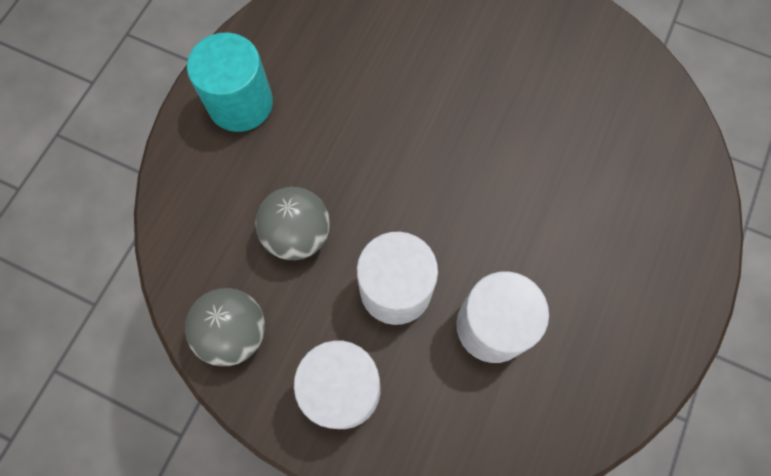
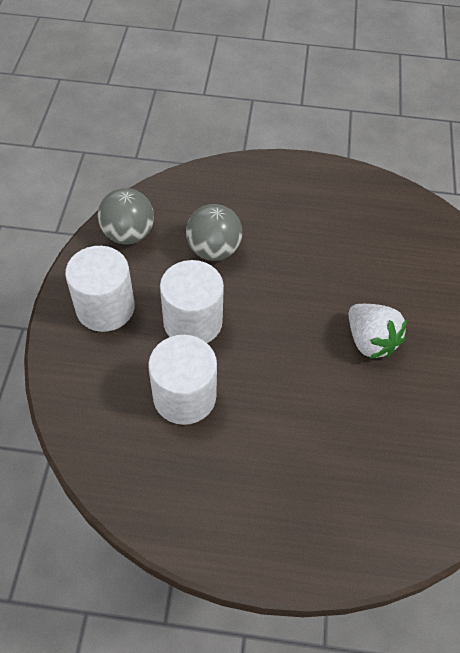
camera: 70 degrees right, 15 degrees down
(240, 103) = (303, 188): turquoise cylinder -> none
(475, 113) = (370, 341): none -> white strawberry

